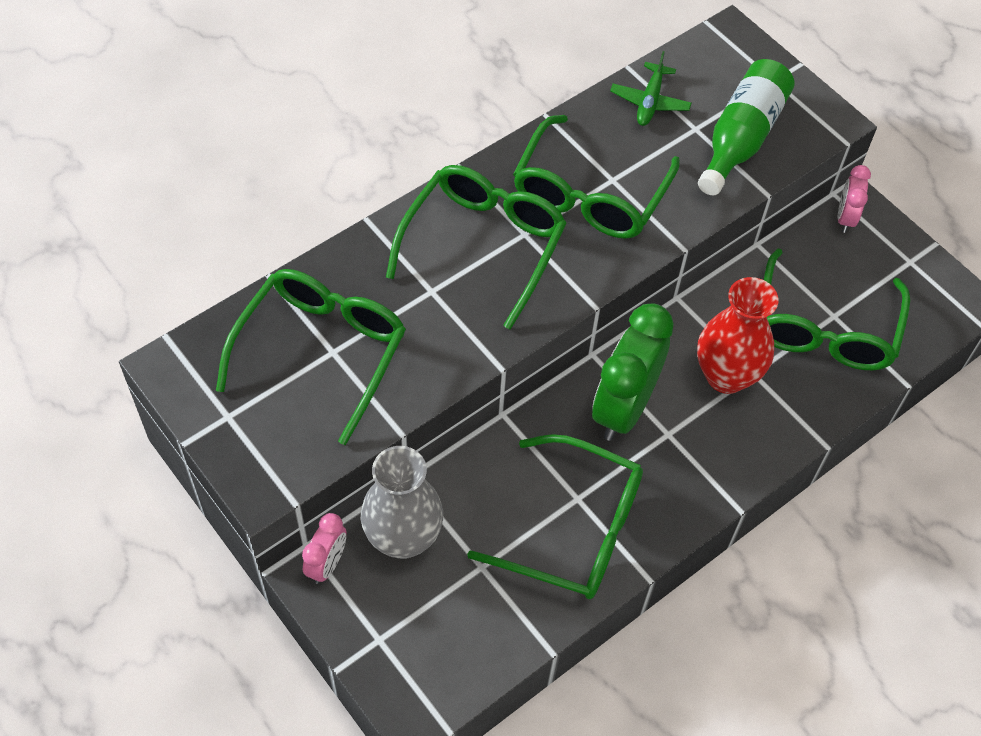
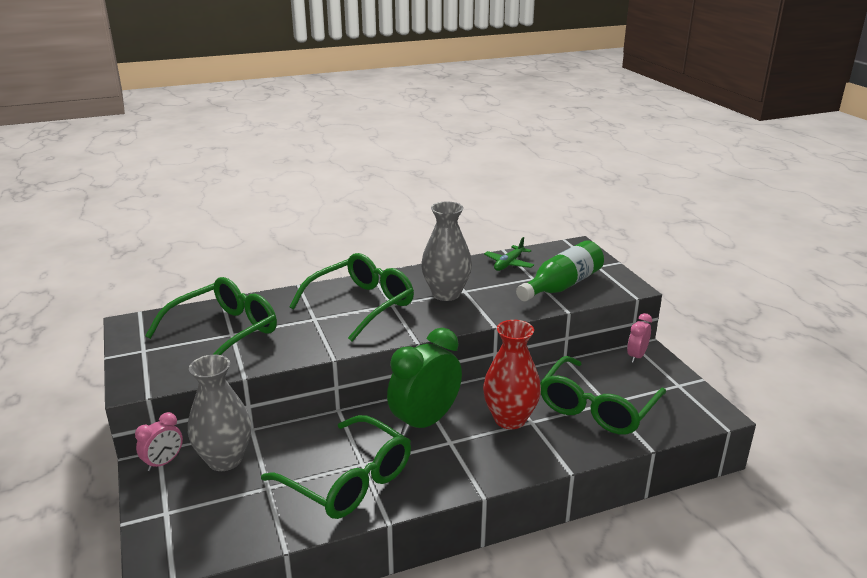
camera: 20 degrees right, 30 degrees down
(590, 193) = (446, 294): green glasses -> grey vase

